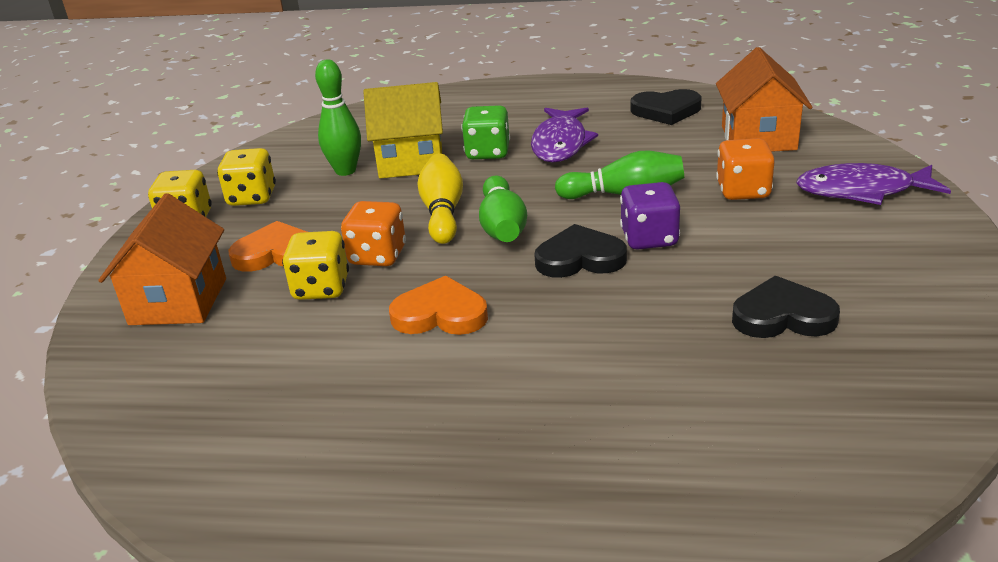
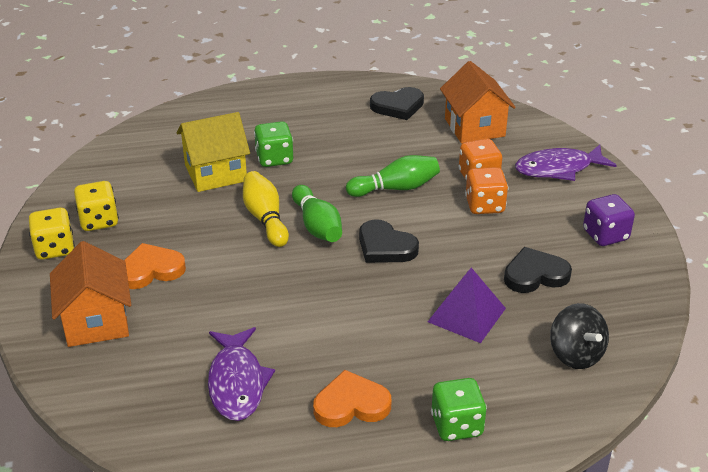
camera: 20 degrees left, 5 degrees up
(321, 288) = (205, 295): yellow dice -> none
(345, 171) = (165, 187): green bowling pin -> none
(377, 256) = (234, 262): orange dice -> orange dice (484, 206)
(440, 314) = (305, 304): orange heart -> orange heart (351, 404)
(560, 143) = (328, 145): purple fish -> purple fish (237, 383)
(578, 510) = (456, 425): none -> green dice
(580, 258) = (385, 246): black heart -> black heart turned 120 degrees counterclockwise
(649, 238) = (427, 224): purple dice -> purple dice (605, 235)
(658, 355) = (467, 315): none -> purple pyramid
(812, 435) = (576, 354): none -> black spinning top

